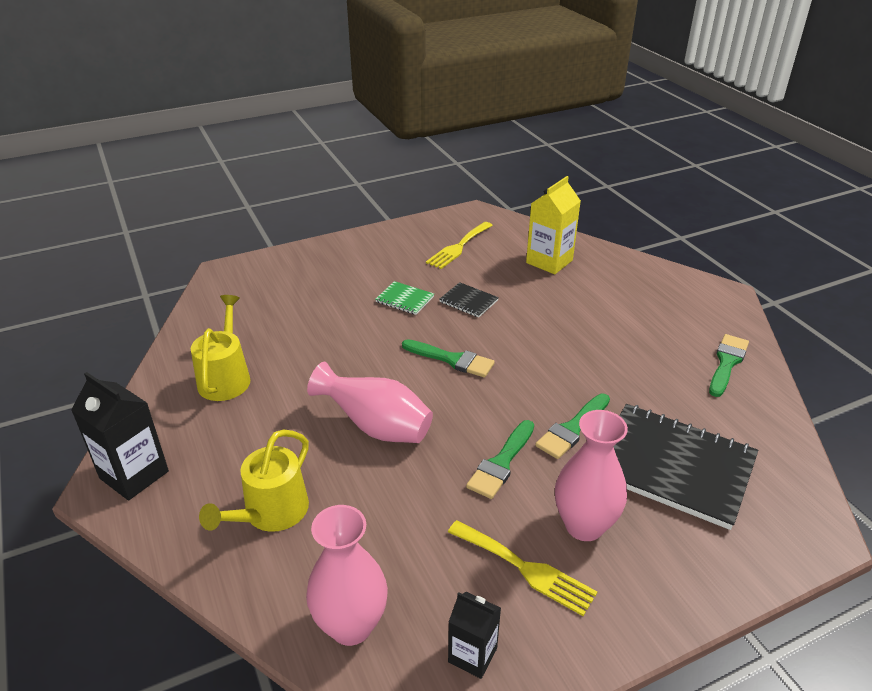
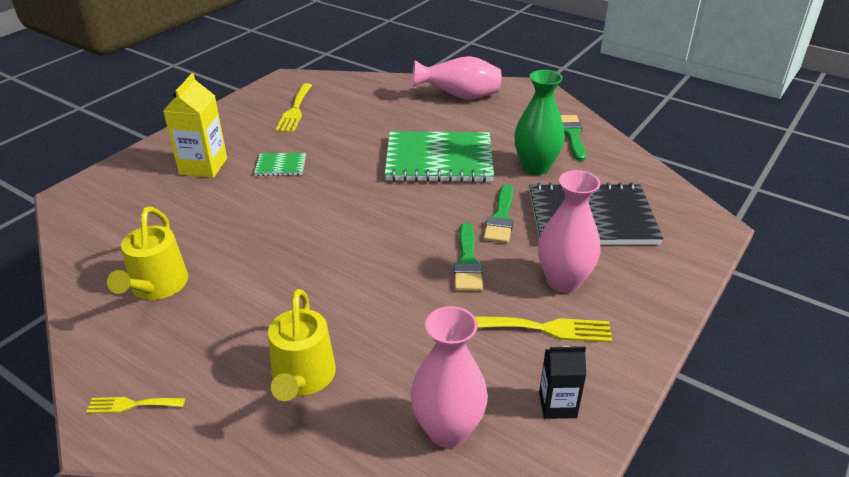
camera: 30 degrees left, 0 degrees up
(134, 475) = (131, 404): black carton -> yellow fork
(225, 378) = (157, 286): yellow watering can -> yellow watering can turned 150 degrees counterclockwise
(376, 427) = (341, 274): pink vase -> pink vase (459, 97)
(452, 359) = (363, 200): green brush -> none
(468, 301) = (340, 150): black notebook -> none
(549, 261) = (383, 101): yellow carton -> yellow carton (203, 166)
(557, 342) = (439, 160): none -> green notebook
(654, 386) = (535, 167): none -> green vase

